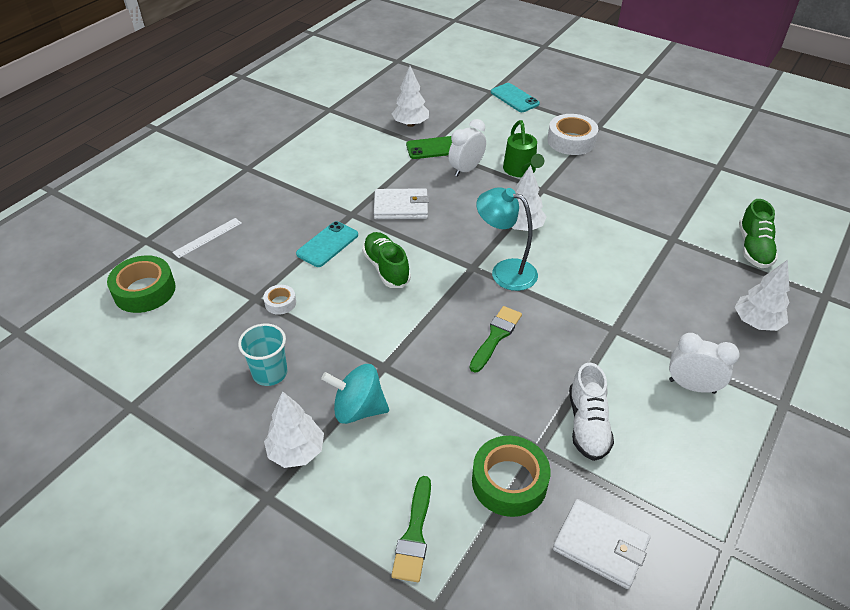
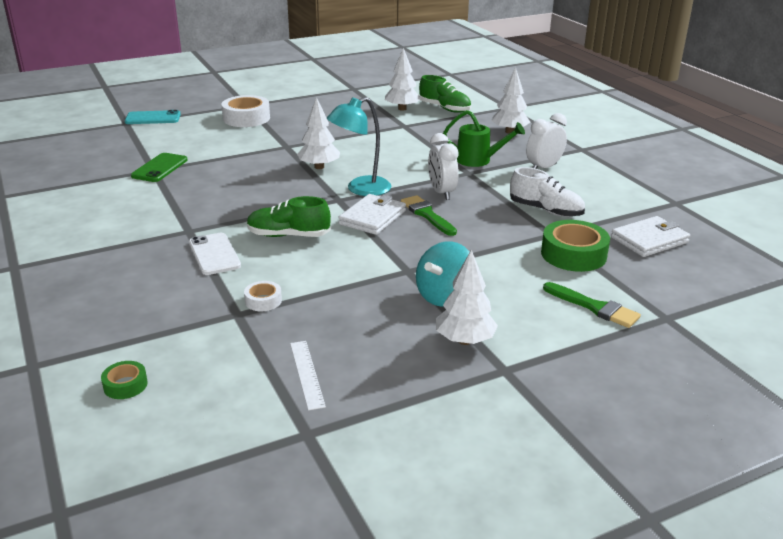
camera: 60 degrees left, 15 degrees down
(144, 291) = (125, 385): green tape -> green tape, size x0.51
(208, 237) = (96, 320): white ruler -> white ruler (307, 374)
(270, 373) = (353, 331): turquoise cup -> none
(327, 244) = (214, 254): turquoise phone -> white phone
(401, 207) = (216, 205): white wallet -> white wallet (372, 217)
(410, 124) = (105, 167): white tree -> white tree (402, 109)
(466, 169) = (213, 165): white clock -> white clock (441, 193)
(521, 171) = (251, 146): green watering can -> green watering can (479, 160)

